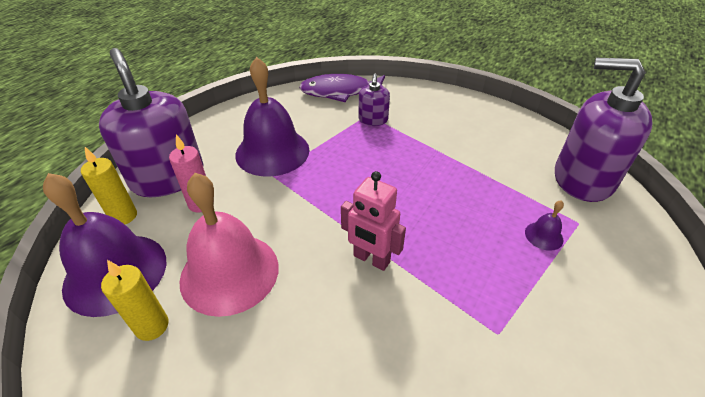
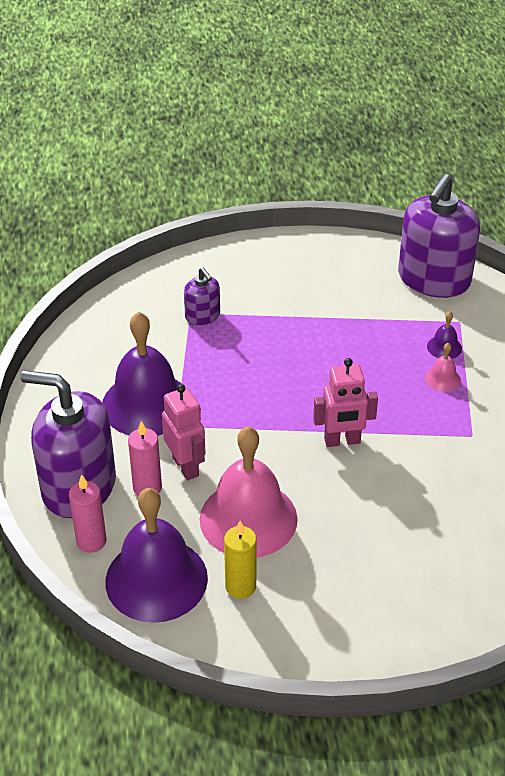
camera: 40 degrees left, 0 degrees up
(124, 216) = (91, 541): yellow candle -> pink candle
(241, 205) = (186, 466): none -> pink robot
(340, 92) = (130, 301): purple fish -> none
(516, 261) = (442, 379): none -> pink bell
(582, 179) = (433, 279): purple soap dispenser -> purple soap dispenser turned 45 degrees counterclockwise

